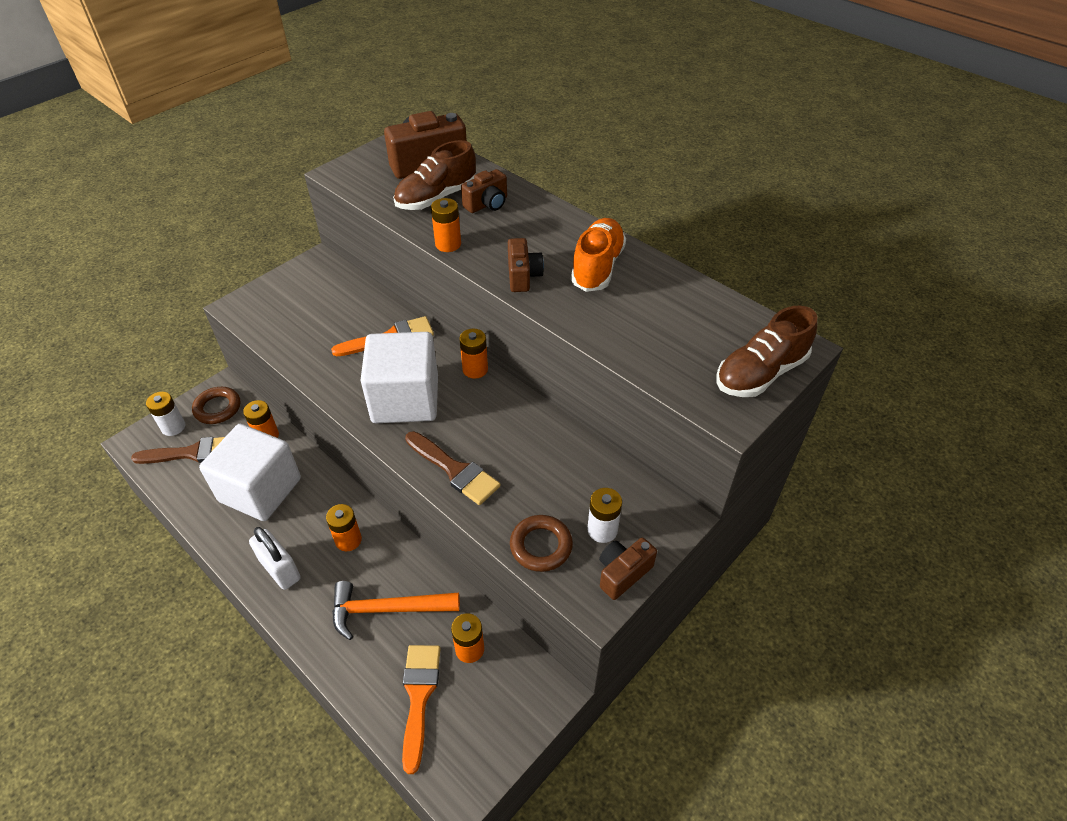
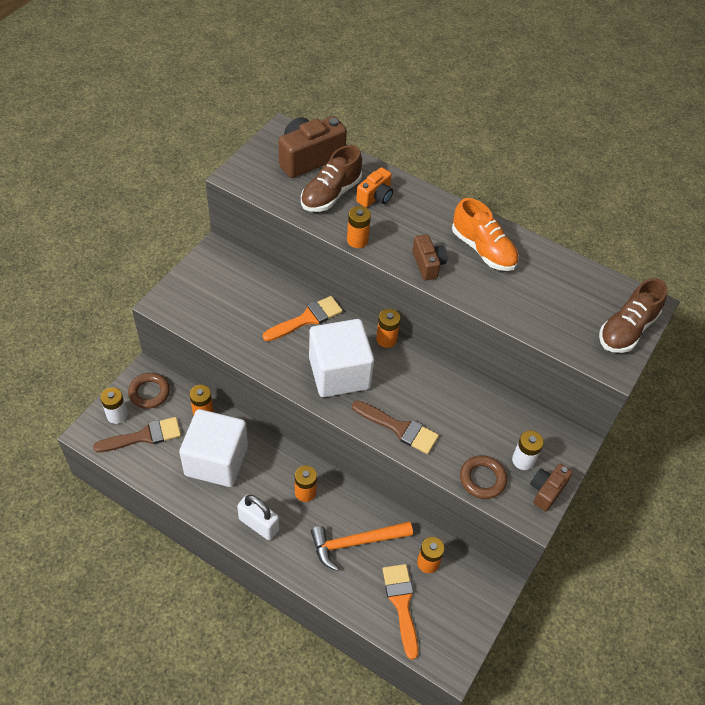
camera: 15 degrees left, 5 degrees up
(487, 204) = (375, 197): brown camera -> orange camera
(597, 267) = (483, 250): orange shoe -> orange shoe turned 135 degrees clockwise

